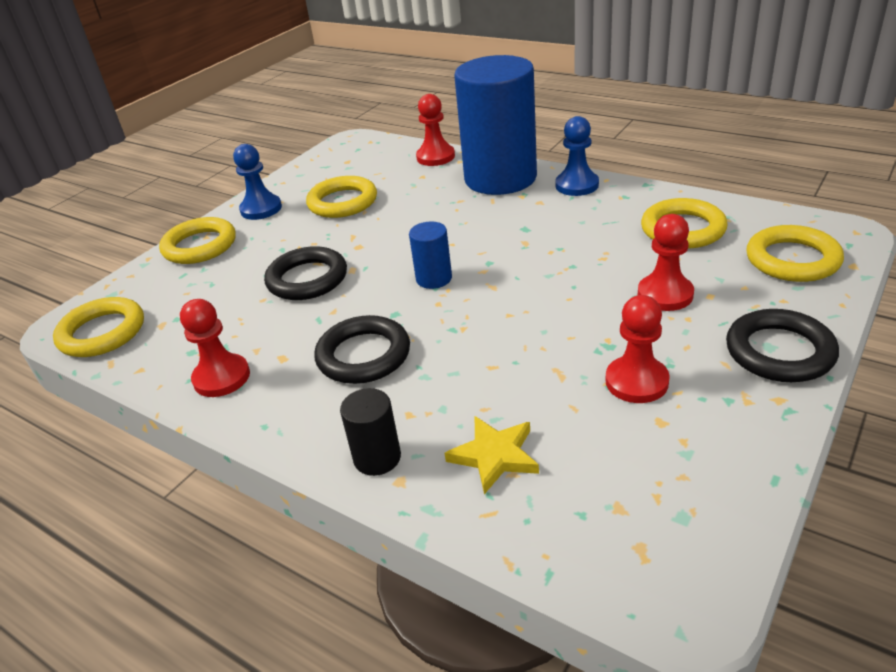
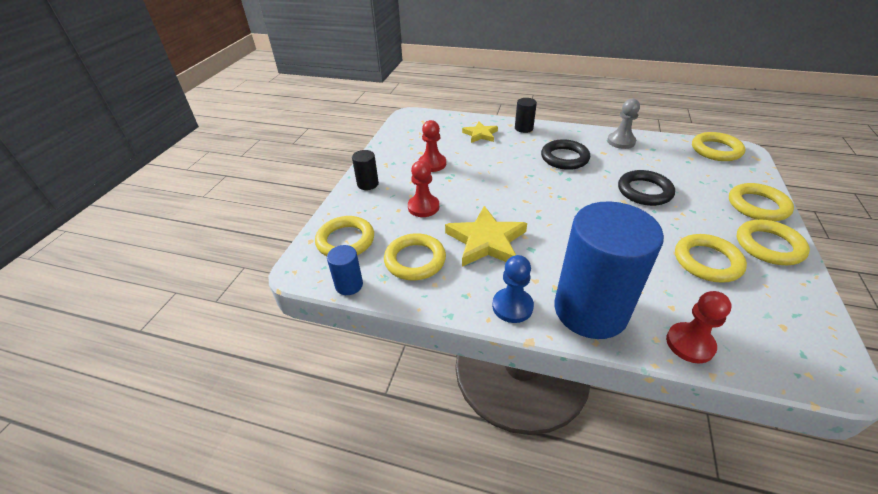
camera: 160 degrees right, 5 degrees up
(221, 377) = (621, 141): red pawn -> grey pawn
(261, 209) = (769, 246): blue pawn -> yellow ring
(434, 278) = (565, 201): blue cylinder -> blue cylinder (349, 285)
(579, 241) = (486, 241): none -> yellow star
(779, 352) = (368, 184): black ring -> black cylinder

